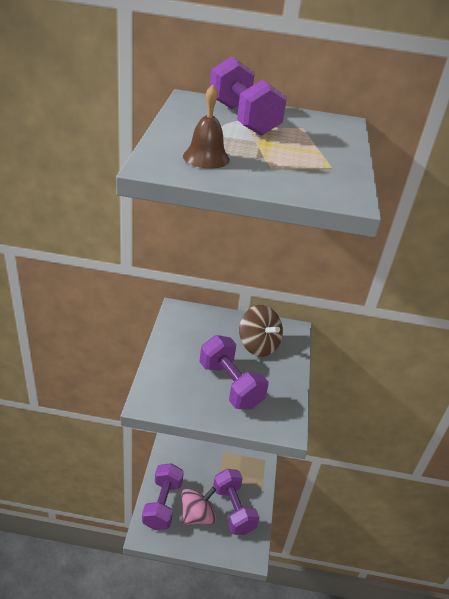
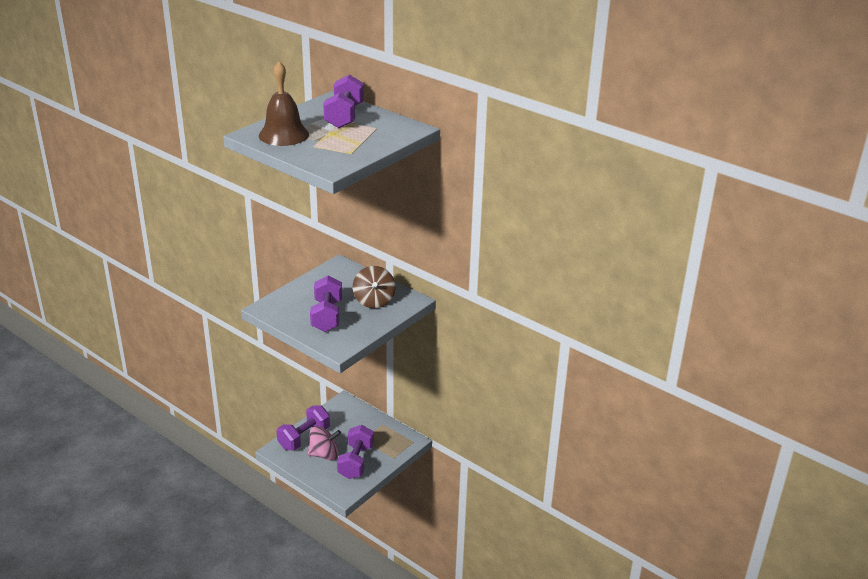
camera: 35 degrees right, 5 degrees down
(206, 157) = (283, 135): brown bell -> brown bell, size x1.72

